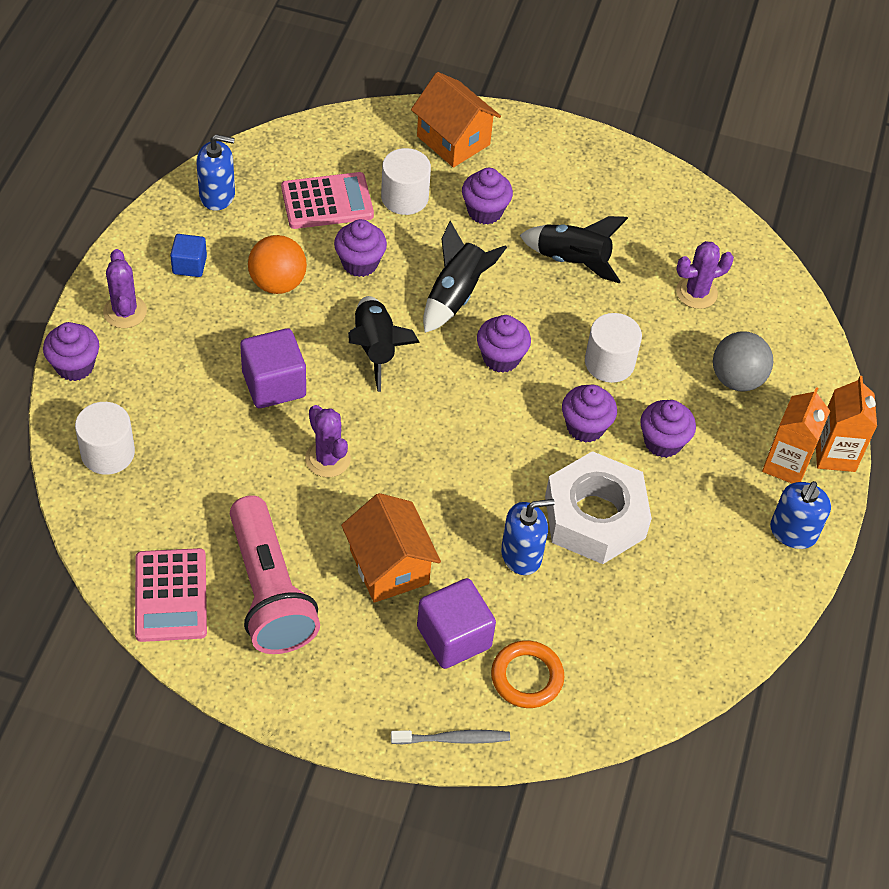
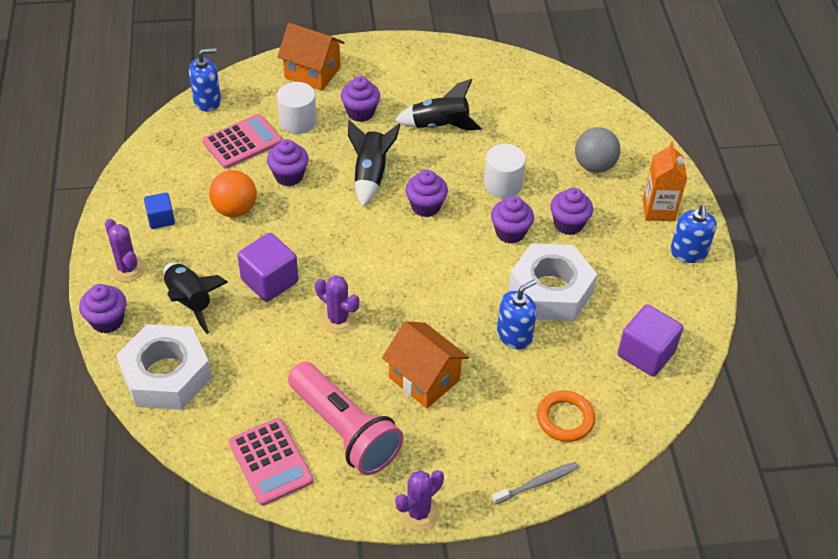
camera: 20 degrees left, 5 degrees down
(108, 453) = (166, 375): white cylinder -> white nut
(217, 195) = (157, 163): blue soap dispenser -> blue soap dispenser (207, 101)
(375, 348) = (332, 230): black rocket -> black rocket (190, 301)
(454, 637) = (498, 411): purple cube -> purple cube (646, 353)
(696, 293) = (536, 119): purple cactus -> purple cactus (418, 512)
(835, 454) = (686, 192): orange carton -> none

